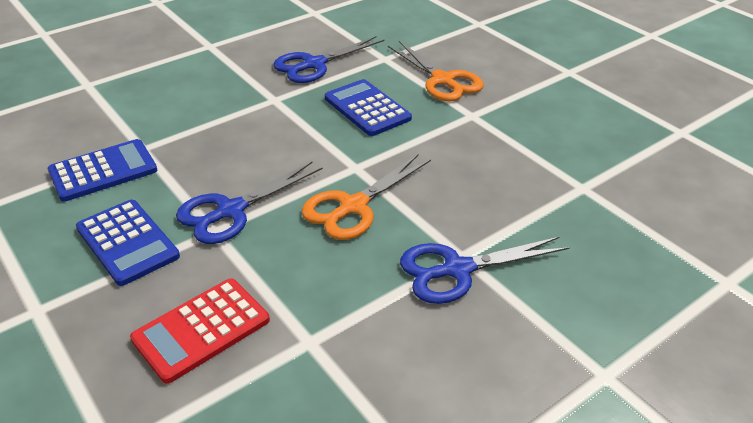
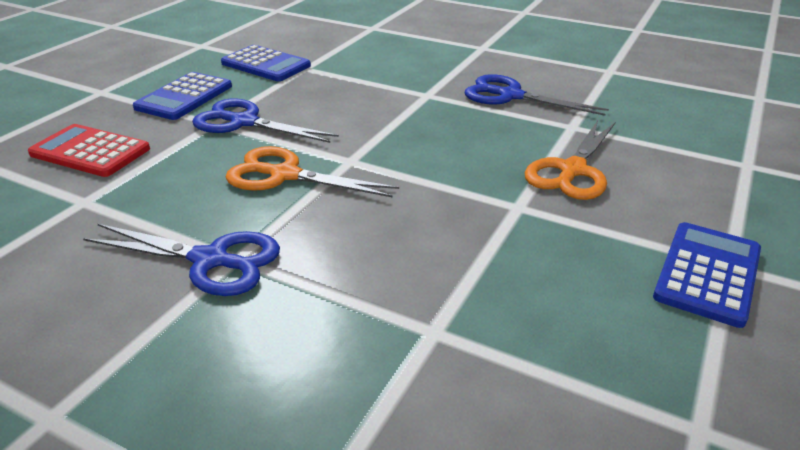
camera: 65 degrees right, 5 degrees down
(367, 108) = (461, 141): blue calculator -> blue calculator (708, 273)
(457, 270) = (210, 260): blue scissors -> blue scissors turned 150 degrees clockwise

